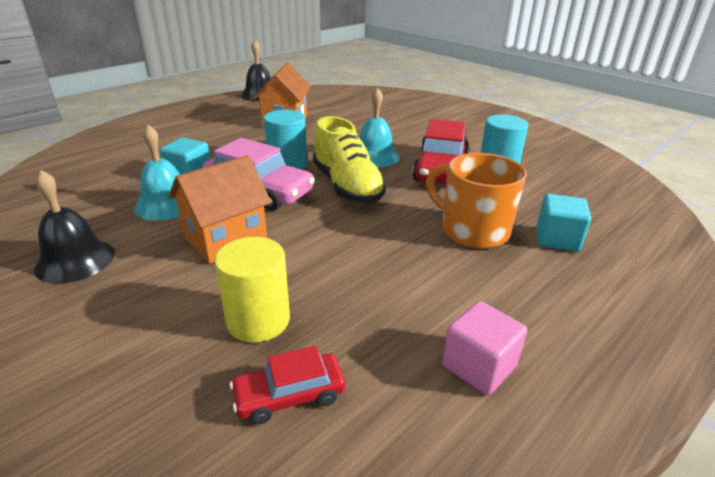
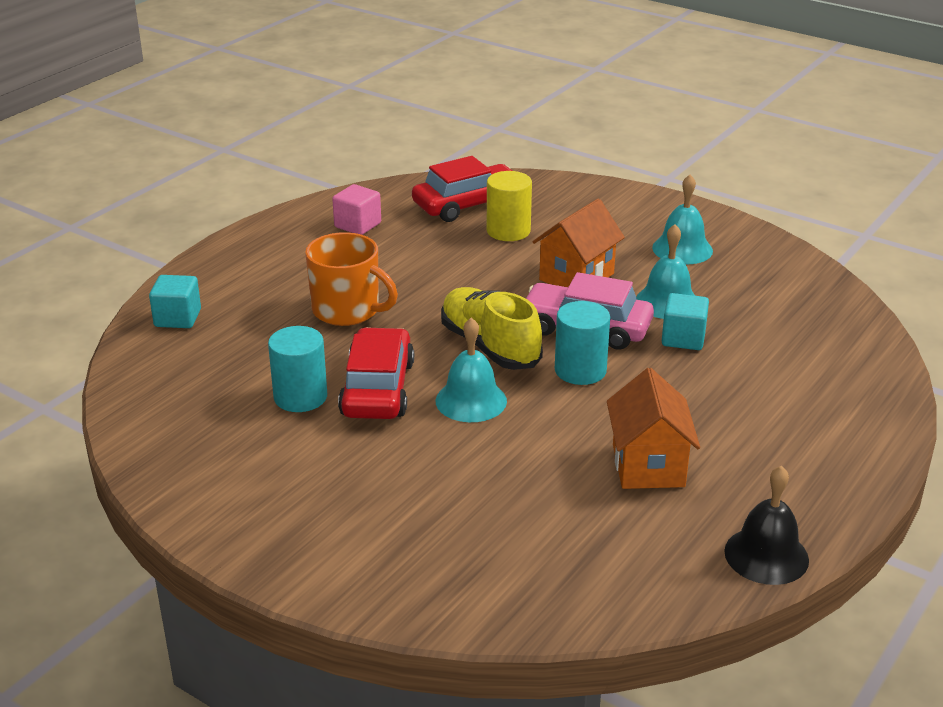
camera: 170 degrees right, 0 degrees up
(75, 260) = (682, 249): black bell -> turquoise bell
(289, 395) = (468, 204): red car -> red car, size x1.77
(557, 239) = (266, 311): turquoise cube -> turquoise cube (178, 318)

